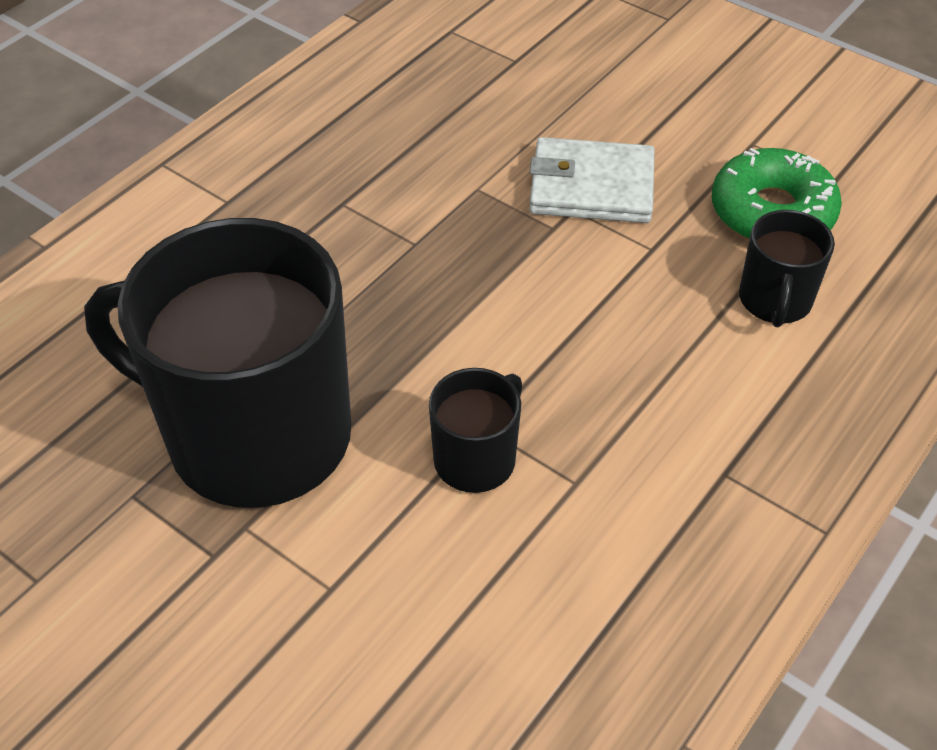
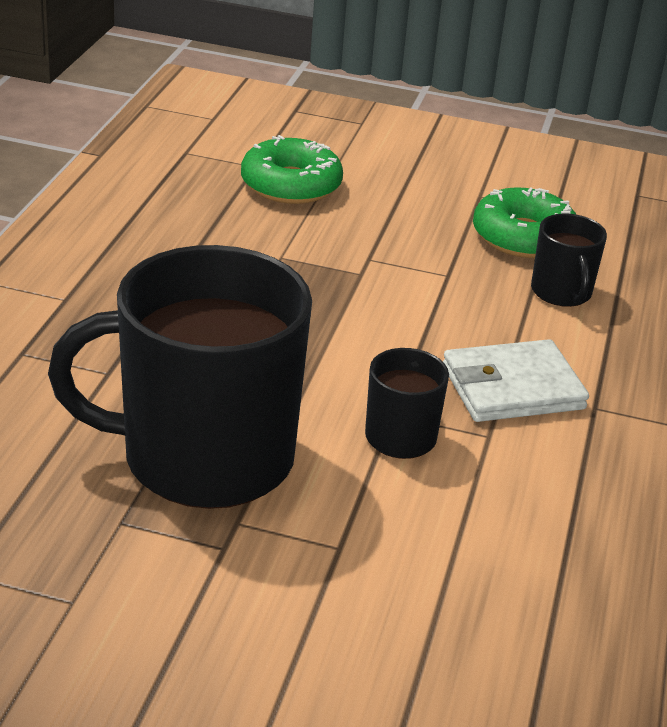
camera: 25 degrees left, 15 degrees down
(540, 93) = (291, 185): none -> green donut
(591, 187) = (374, 241): white wallet -> white wallet (512, 387)

